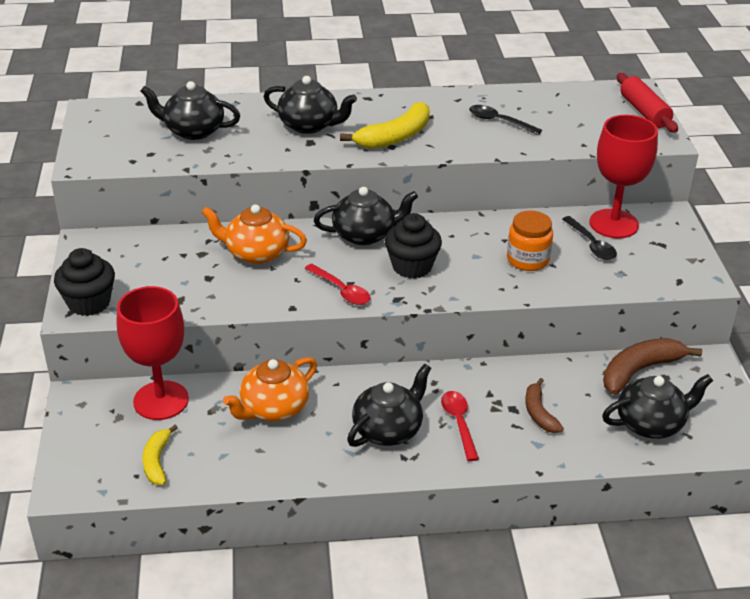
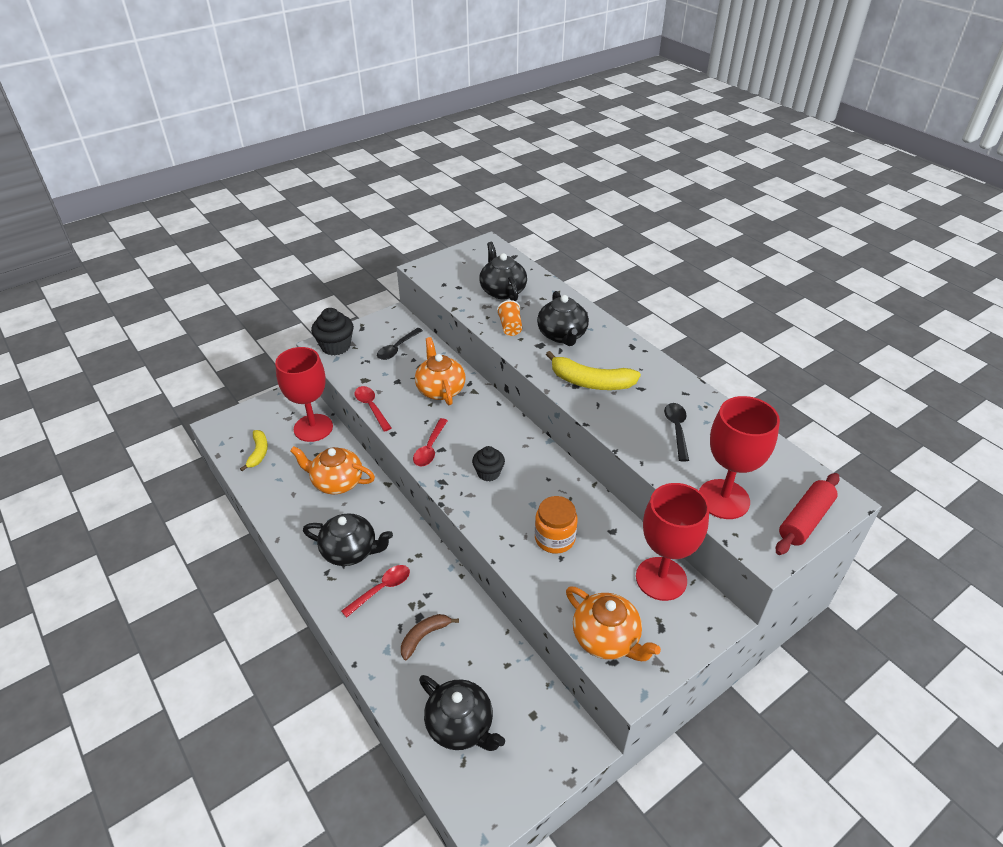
camera: 60 degrees right, 5 degrees up
(157, 461) = (258, 453): yellow banana -> yellow banana turned 120 degrees clockwise
(234, 309) = (371, 407): none -> red spoon
(261, 148) = (510, 327): none -> orange cup
(365, 235) = (507, 431): black teapot -> none
(412, 266) = (488, 473): black cupcake -> black cupcake, size x0.66
(591, 244) = (614, 573): black spoon -> black spoon (397, 348)
(596, 134) = (723, 499): none -> red goblet
(640, 370) = (527, 691): brown banana -> none
(655, 275) = (607, 638): none -> orange teapot

